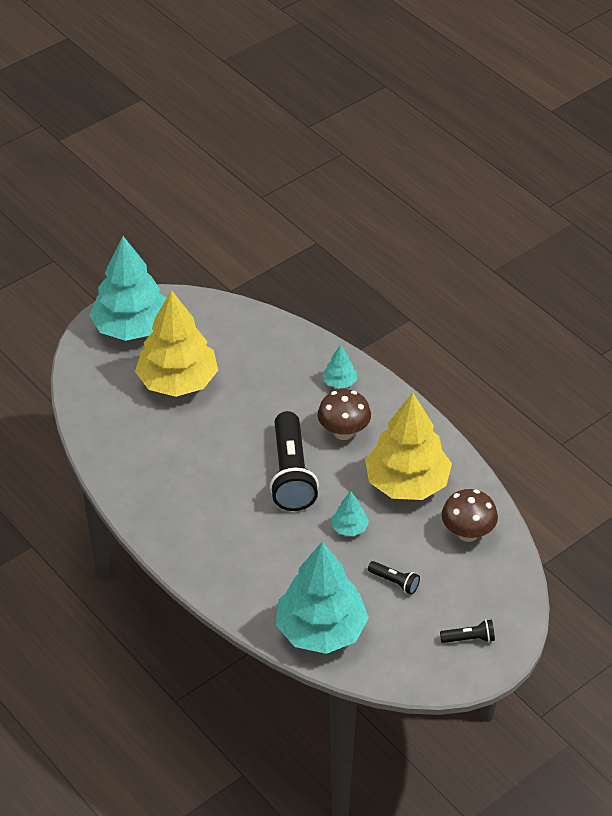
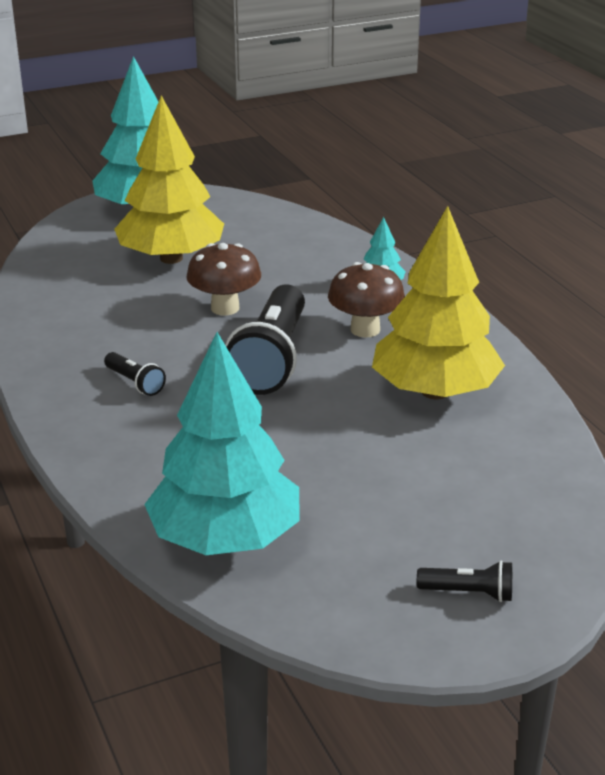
camera: 15 degrees right, 15 degrees down
(349, 528) = (328, 426): turquoise tree -> none
(395, 582) = (371, 499): black flashlight -> black flashlight (135, 383)
(467, 533) = (509, 460): brown mushroom -> brown mushroom (225, 308)

